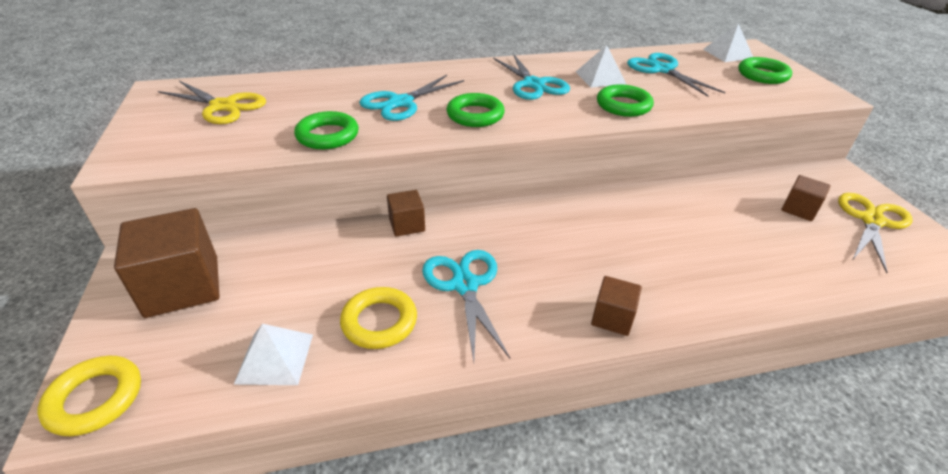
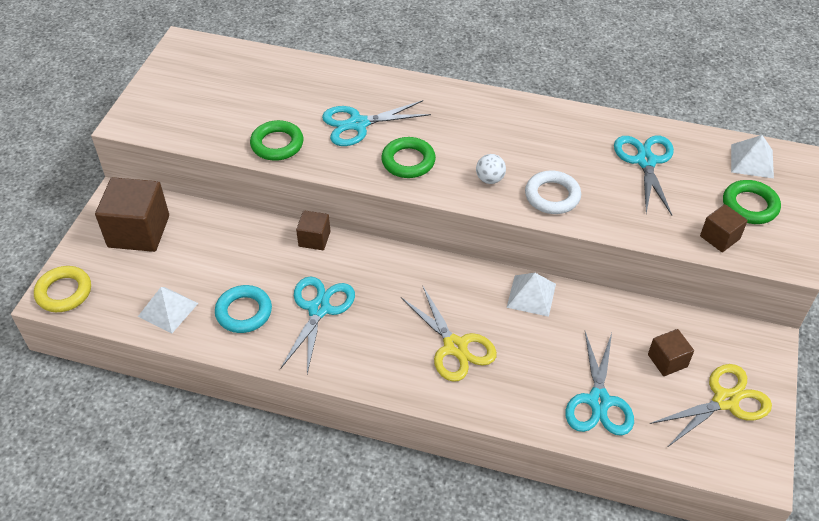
camera: 30 degrees right, 10 degrees up
(223, 106) = (220, 82): yellow scissors -> yellow scissors (455, 347)
(379, 322) = (244, 312): yellow ring -> turquoise ring
(533, 84) = (493, 139): turquoise scissors -> turquoise scissors (598, 401)
(560, 108) = (490, 179): none -> white ball
(600, 77) = (568, 151): white pyramid -> white pyramid (531, 295)
(612, 318) = (402, 380): brown cube -> brown cube (719, 237)
(623, 105) = (552, 196): green ring -> white ring

